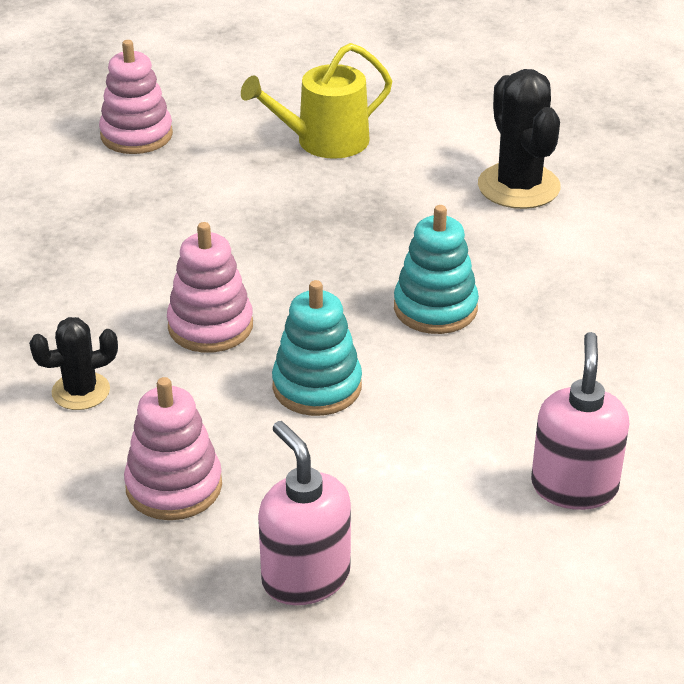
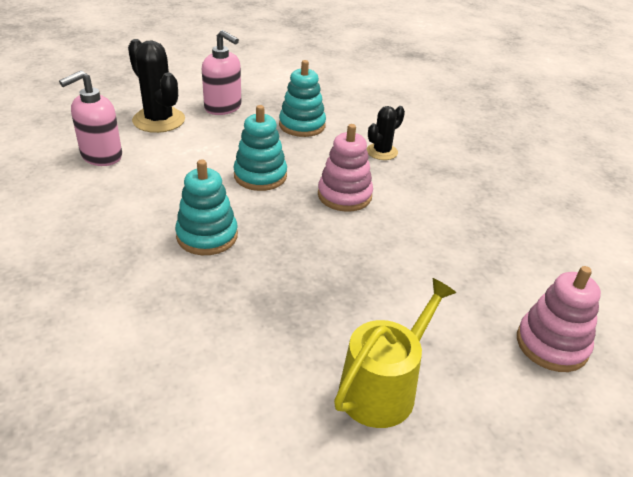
camera: 155 degrees right, 0 degrees up
(174, 486) = (302, 125): pink stacking toy -> turquoise stacking toy
(518, 186) = (165, 377): black cactus -> black cactus (159, 120)
(574, 486) = (101, 156): pink soap dispenser -> pink soap dispenser turned 60 degrees clockwise

